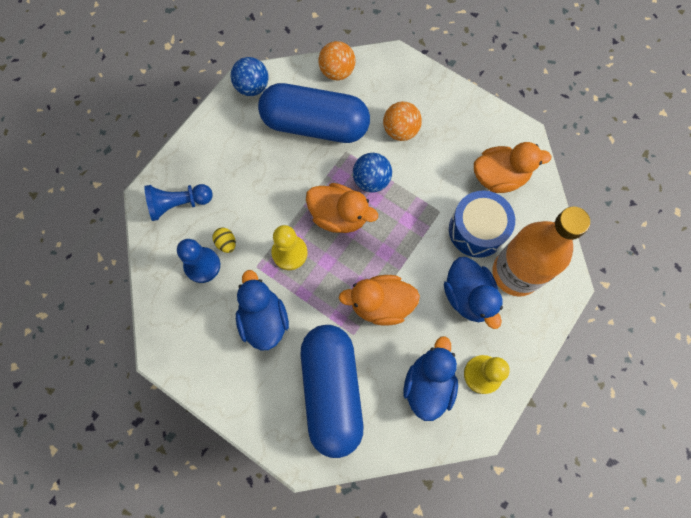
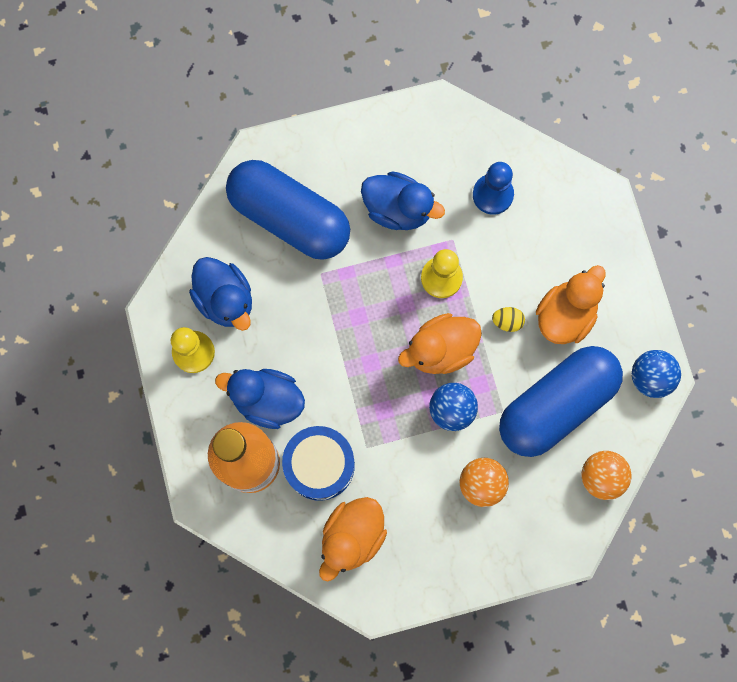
camera: 130 degrees right, 5 degrees up
(179, 204) = (572, 217): blue pawn -> none
(226, 243) = (497, 230): yellow egg -> yellow egg (507, 321)
(380, 304) = (326, 318): orange duck -> orange duck (565, 315)

